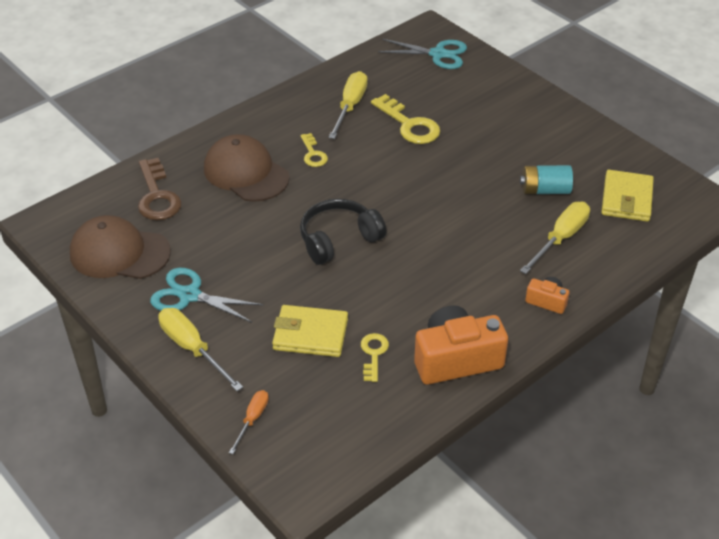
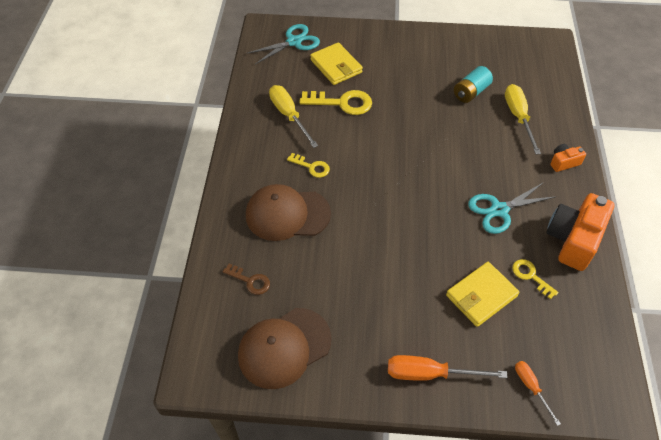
camera: 45 degrees left, 10 degrees up
(157, 196) = (250, 281): brown key -> brown key, size x0.58
(189, 295) = (375, 336): turquoise scissors -> turquoise scissors (499, 210)
(192, 348) = (430, 373): yellow screwdriver -> orange screwdriver
(338, 239) = (408, 215): black headphones -> none
(626, 199) = (515, 67): yellow wallet -> yellow wallet (336, 66)

